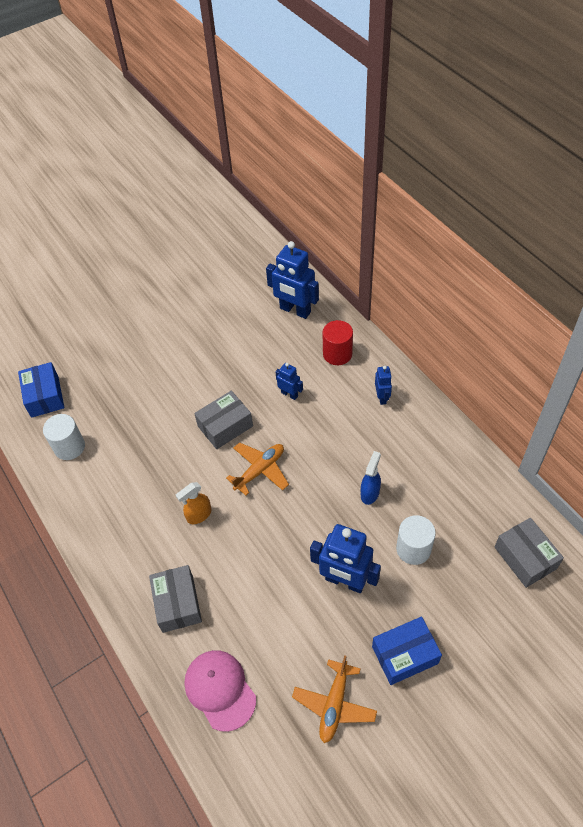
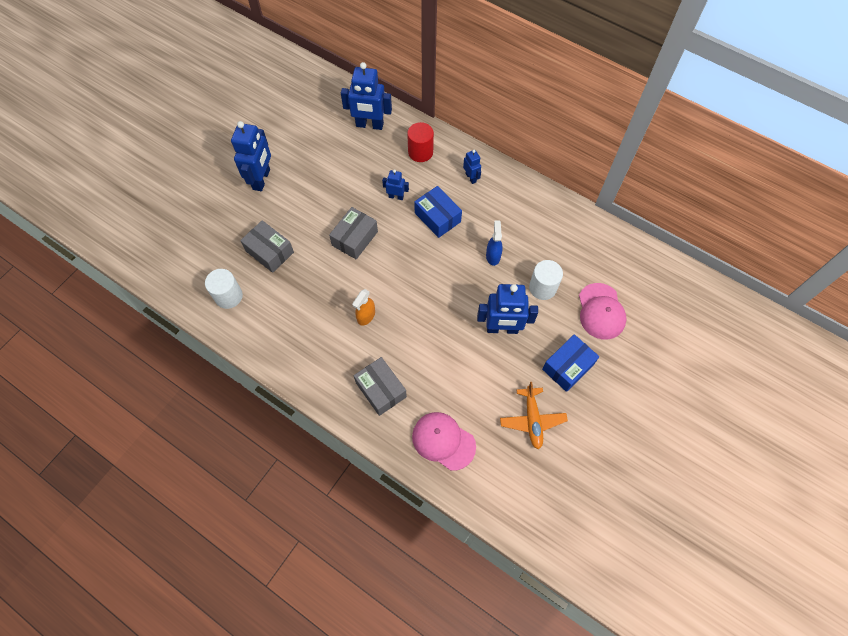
camera: 25 degrees left, 10 degrees up
(44, 396) = (184, 260): blue box -> blue box (437, 217)
(158, 336) = (262, 179): none -> blue robot
(260, 470) = (399, 265): orange plane -> none
(474, 601) = (601, 311): none -> pink cap
(525, 558) = (624, 267): grey box -> grey box (269, 251)

